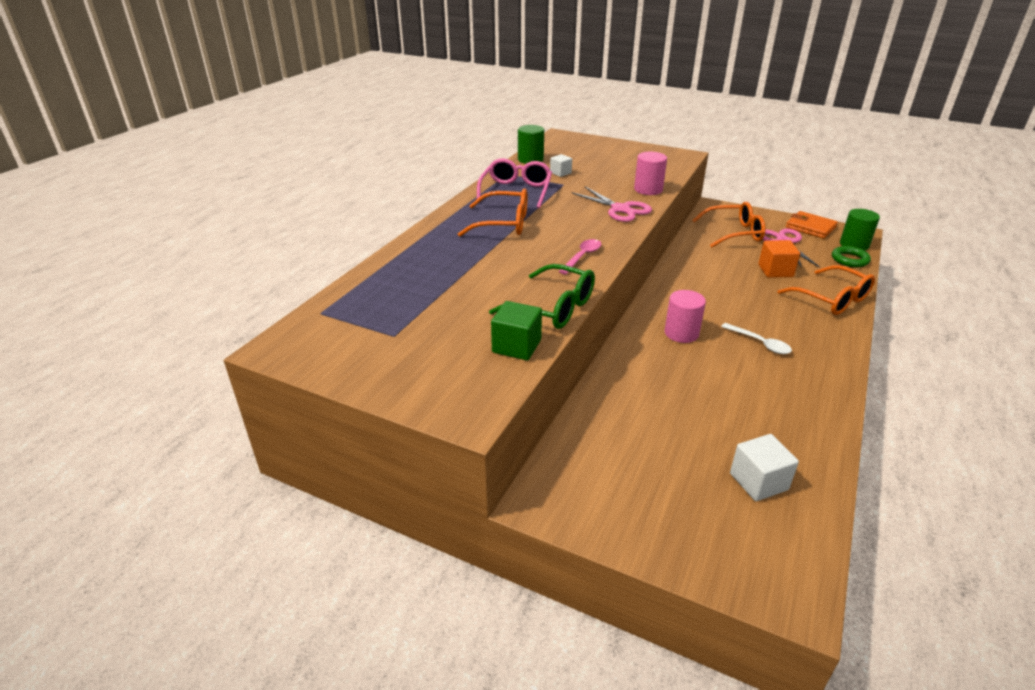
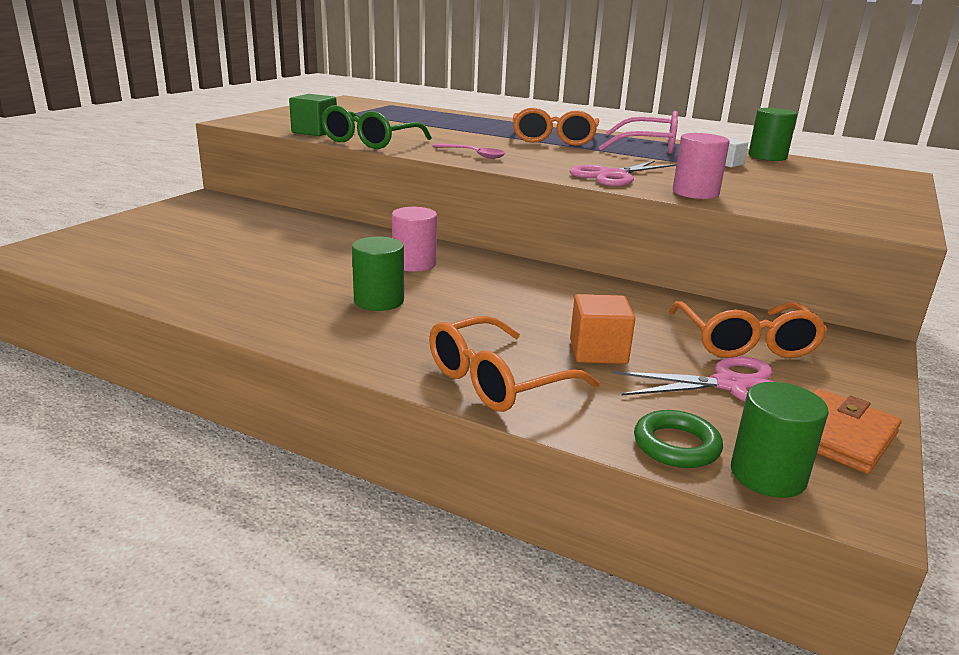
camera: 90 degrees right, 10 degrees down
(758, 481) = (151, 261): white cube -> none
(760, 343) = (379, 301): white spoon -> green cylinder

